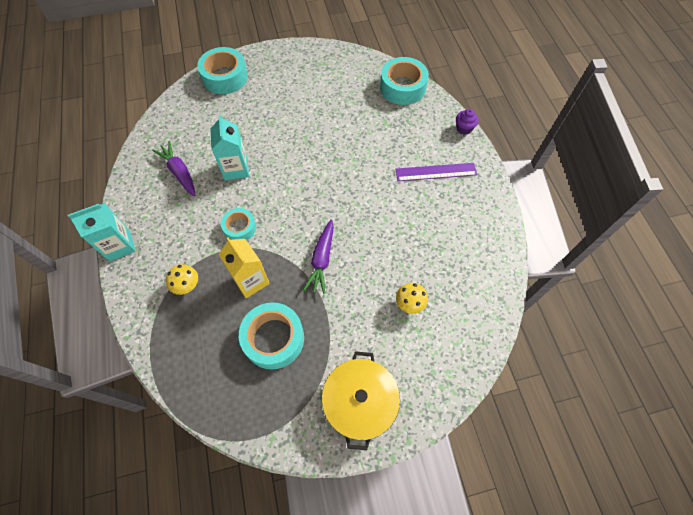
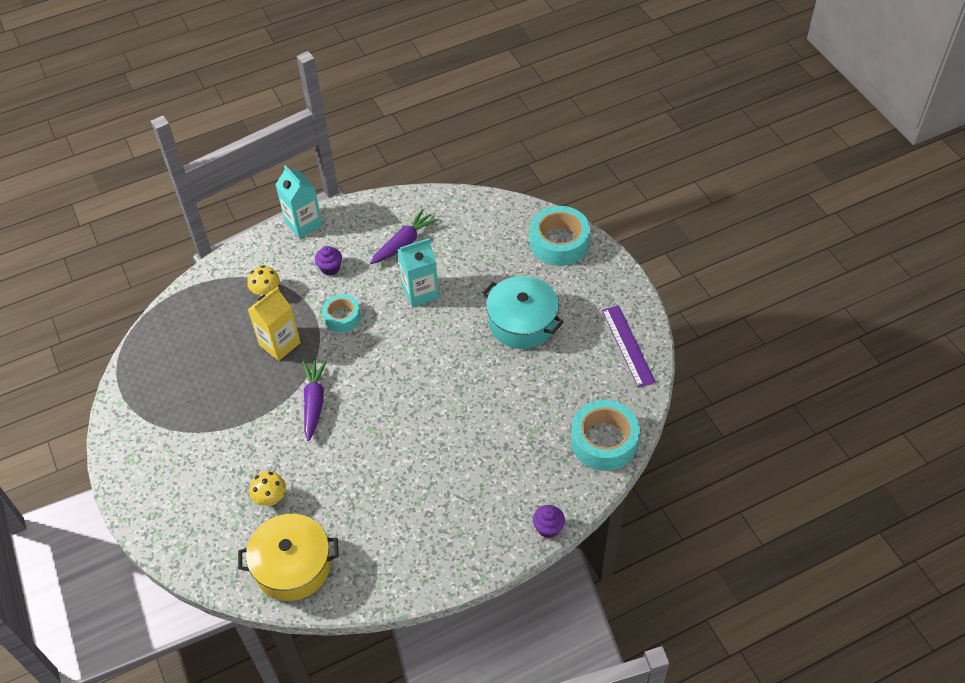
camera: 80 degrees right, 10 degrees down
(182, 230) = (330, 268): none -> purple cupcake
(273, 338) = (217, 380): turquoise tape -> none
(290, 111) = (522, 322): none -> turquoise pot
(322, 260) = (314, 402): purple carrot -> purple carrot turned 90 degrees clockwise
(360, 402) = (157, 469): yellow pot -> yellow pot (293, 565)
(436, 172) = (464, 502): purple ruler -> purple ruler (628, 345)

